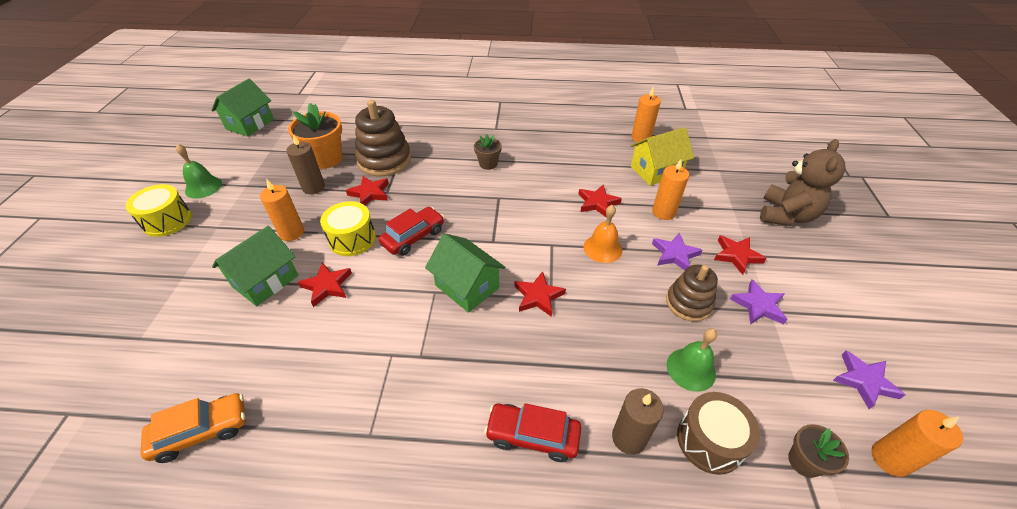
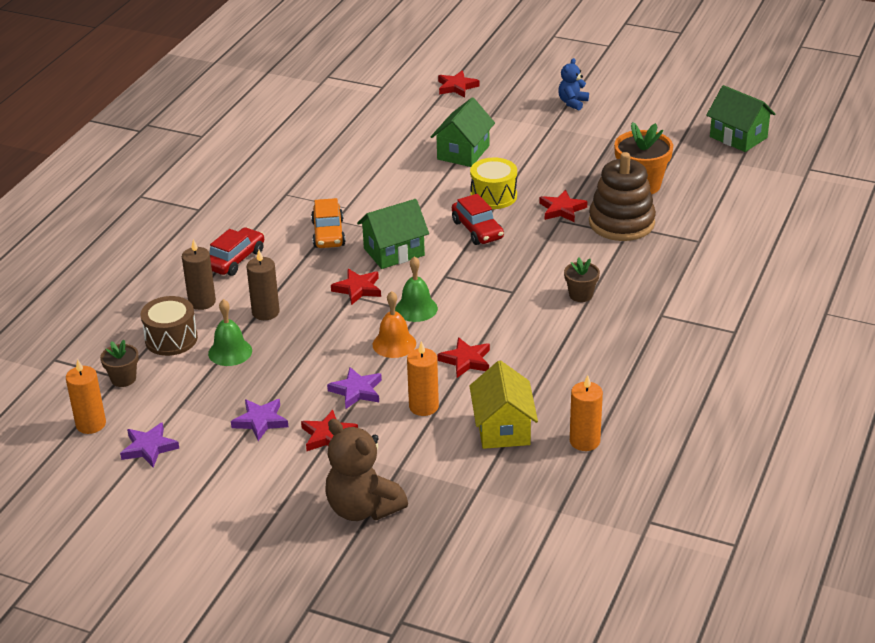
camera: 110 degrees right, 10 degrees down
(167, 221) = (572, 103): yellow drum -> blue teddy bear
(202, 431) = (334, 133): orange car -> orange car (328, 234)
(203, 187) = (619, 116): green bell -> green bell (416, 308)
(265, 281) = (463, 152): green house -> green house turned 60 degrees clockwise
(292, 233) = (521, 164): orange candle -> none
(313, 187) = (589, 177): brown candle -> brown candle (265, 312)
(327, 286) = (439, 181): red star -> red star (457, 87)
(688, 303) = (293, 376): brown stacking toy -> none

